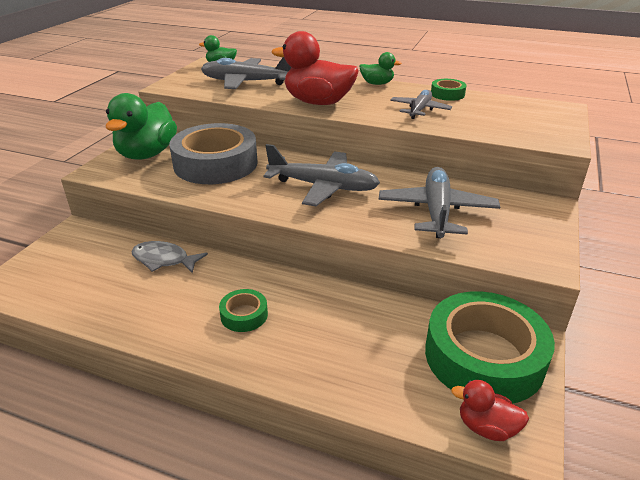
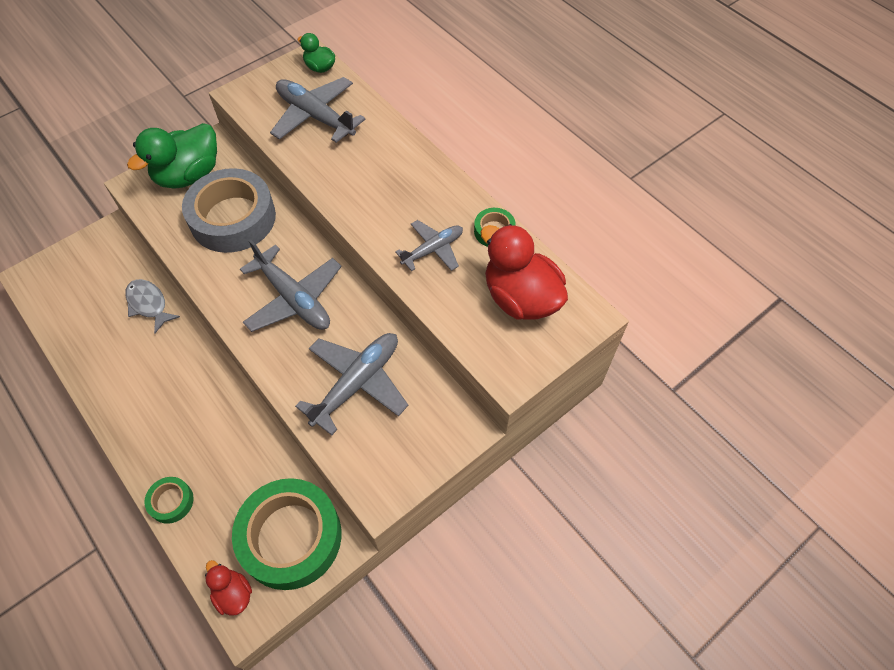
camera: 30 degrees right, 25 degrees up
(244, 315) = (162, 398): green tape -> green tape (171, 501)
(318, 102) = (349, 189): red duck -> red duck (520, 298)
(377, 84) = (442, 176): green duck -> none

